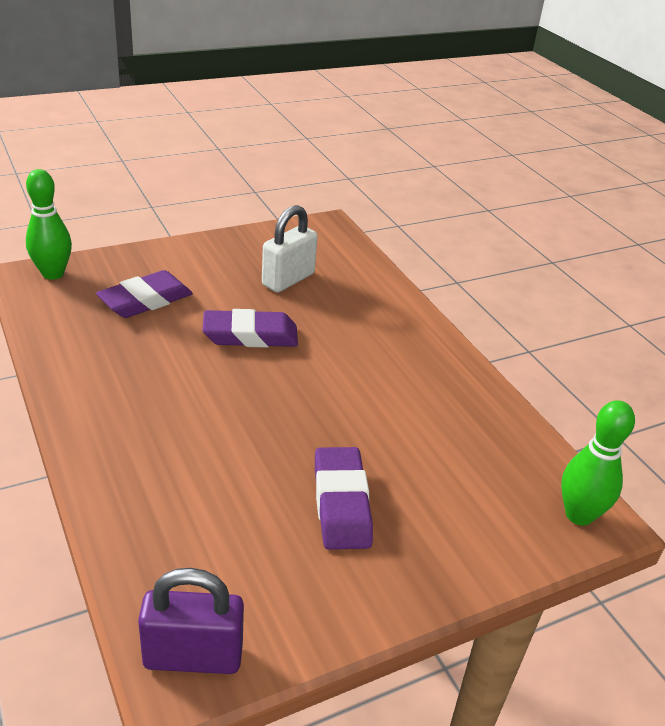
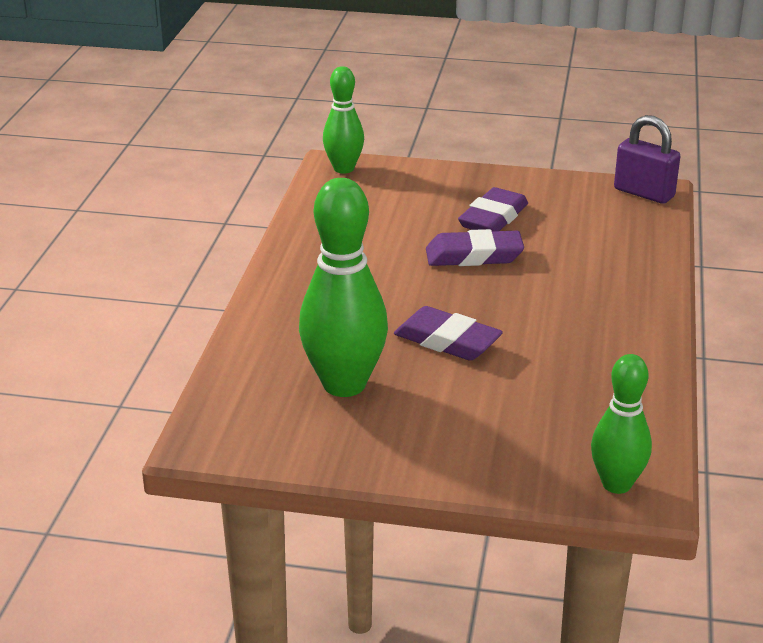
camera: 140 degrees left, 5 degrees down
(145, 300) = (526, 412): purple eraser -> purple eraser (474, 256)
(288, 279) = (344, 384): white padlock -> green bowling pin

